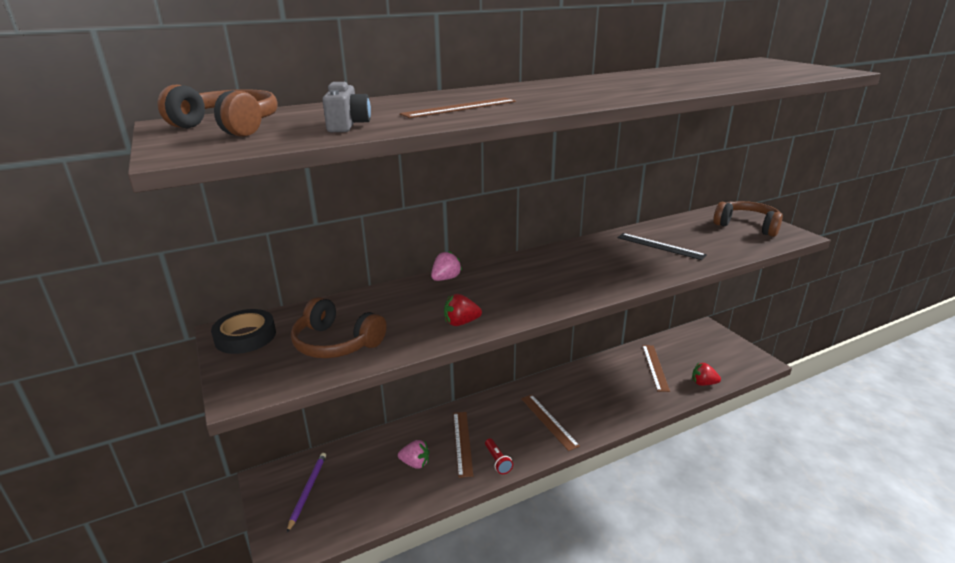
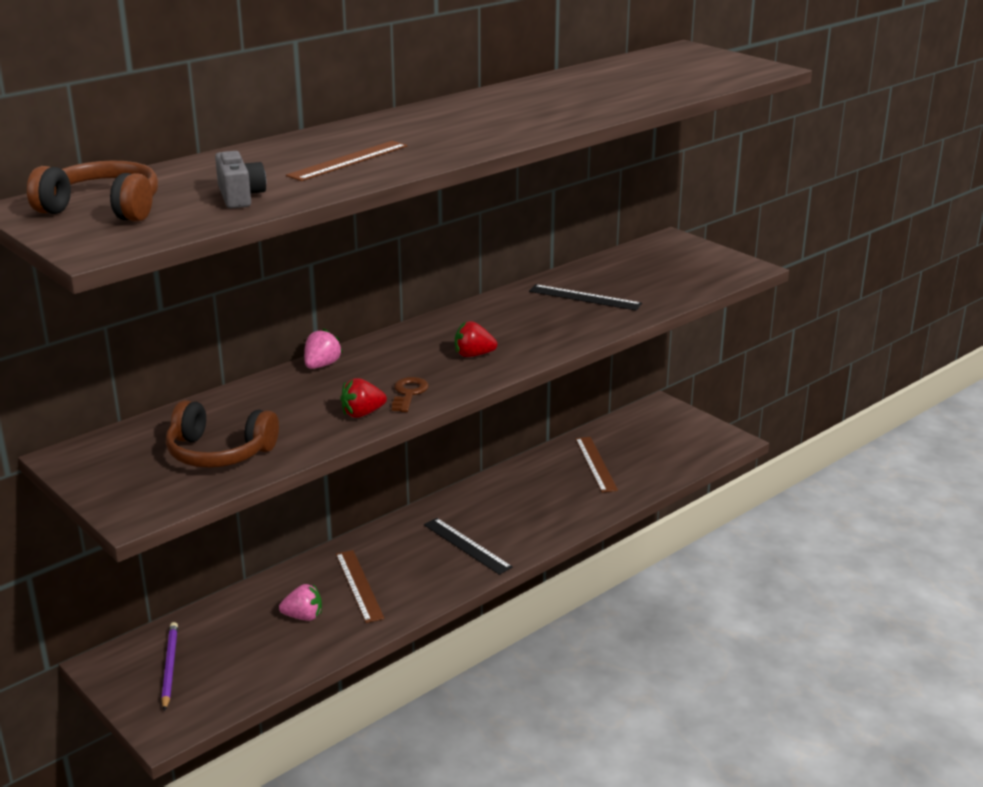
camera: 15 degrees left, 0 degrees up
(245, 336) = (97, 459): black tape -> none
(497, 461) = (411, 598): red flashlight -> none
(503, 309) = (408, 393): none -> brown key
(549, 421) = (467, 545): brown ruler -> black ruler
(703, 383) = (659, 475): red strawberry -> red strawberry (473, 355)
(747, 226) = (690, 261): brown headphones -> none

